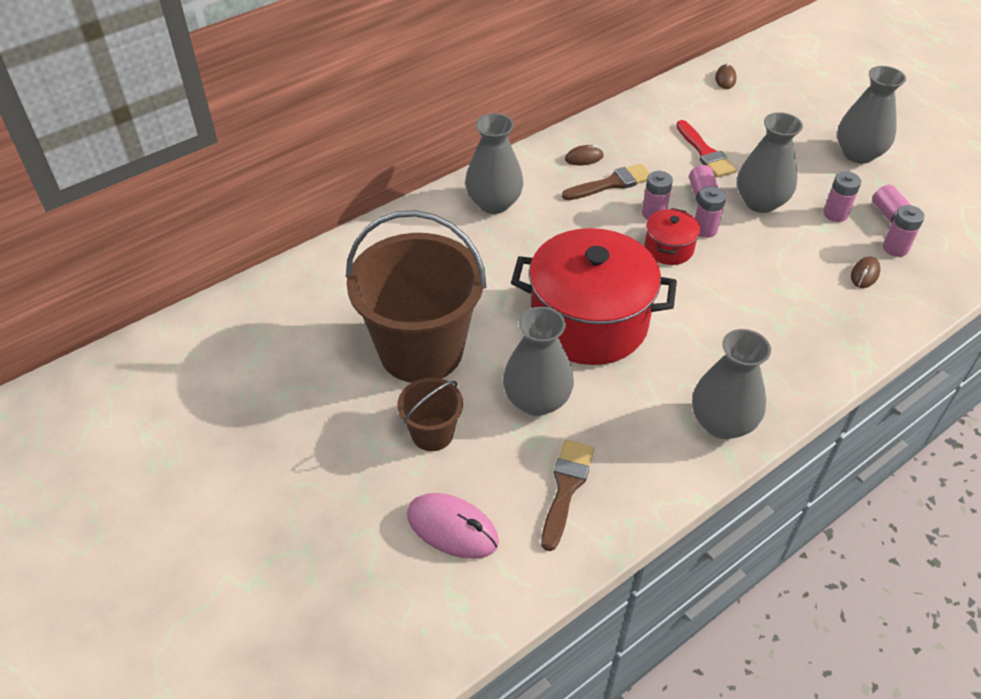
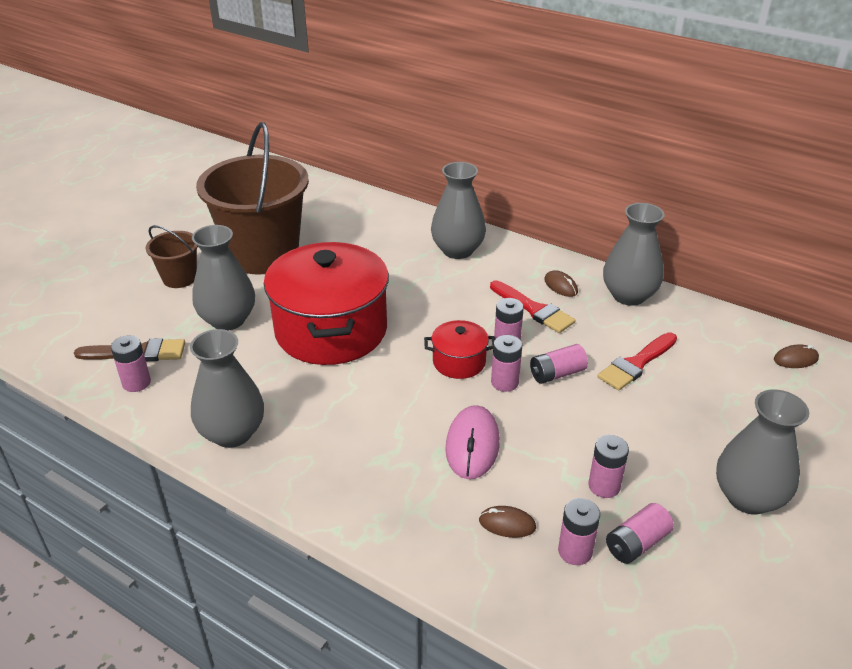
camera: 70 degrees right, 10 degrees down
(452, 528) = (91, 306): pink mouse -> pink mouse (472, 445)
(611, 183) = (533, 309): brown brush -> red brush
(620, 494) = (136, 383): none -> pink battery
(760, 202) = (580, 418): grey vase -> grey vase (628, 295)

